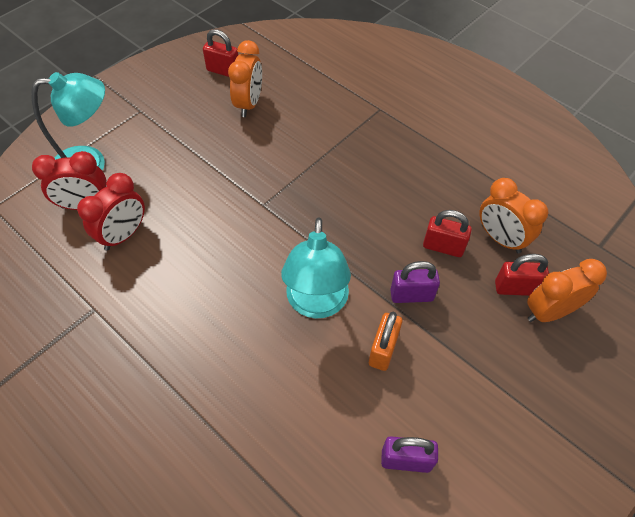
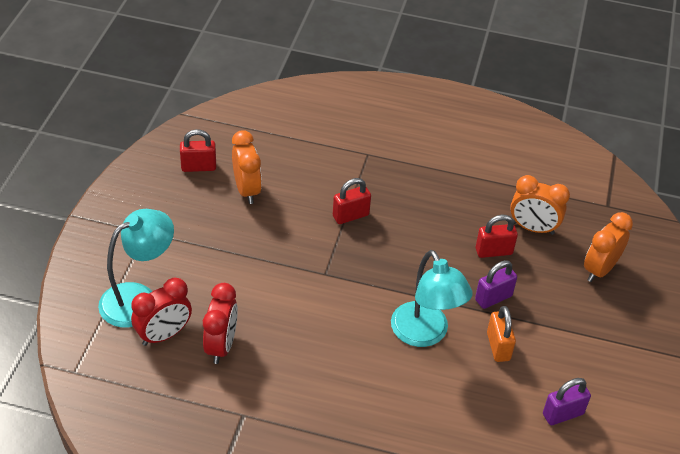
camera: 30 degrees left, 10 degrees down
(515, 288) = (566, 262): red padlock -> red padlock (350, 216)

